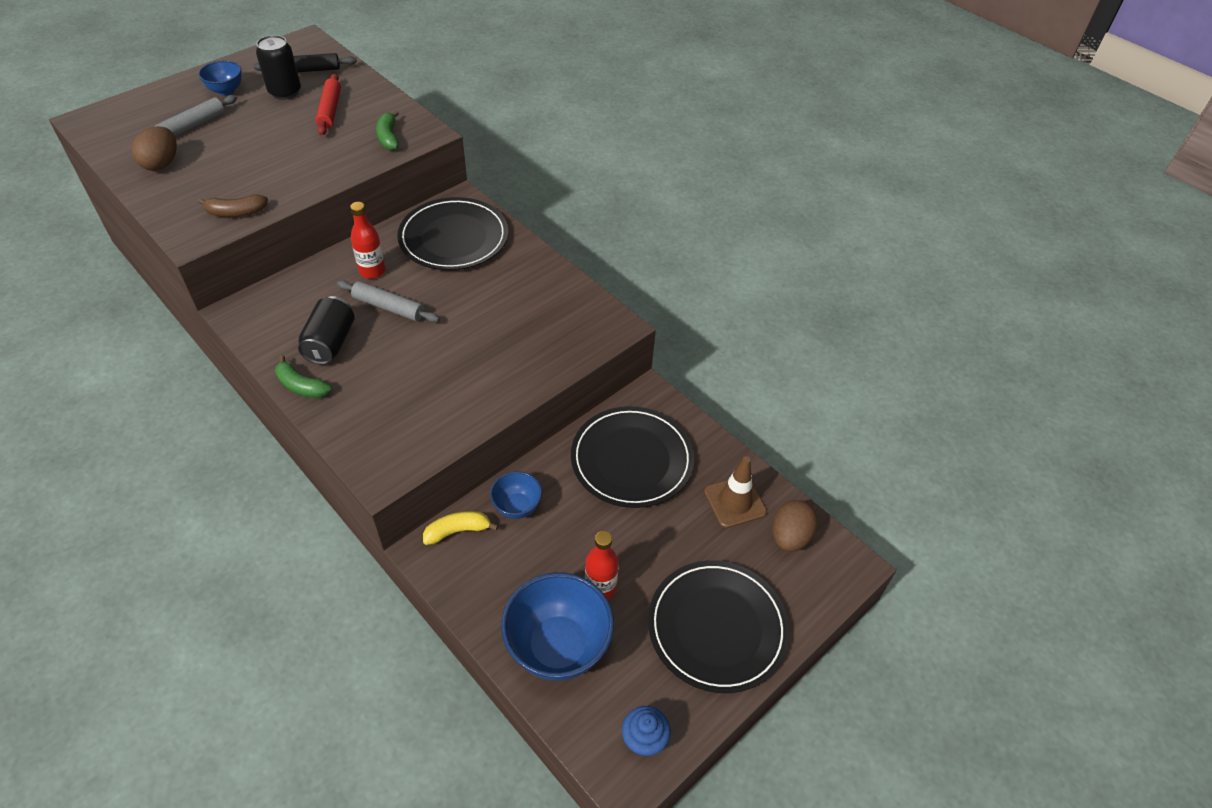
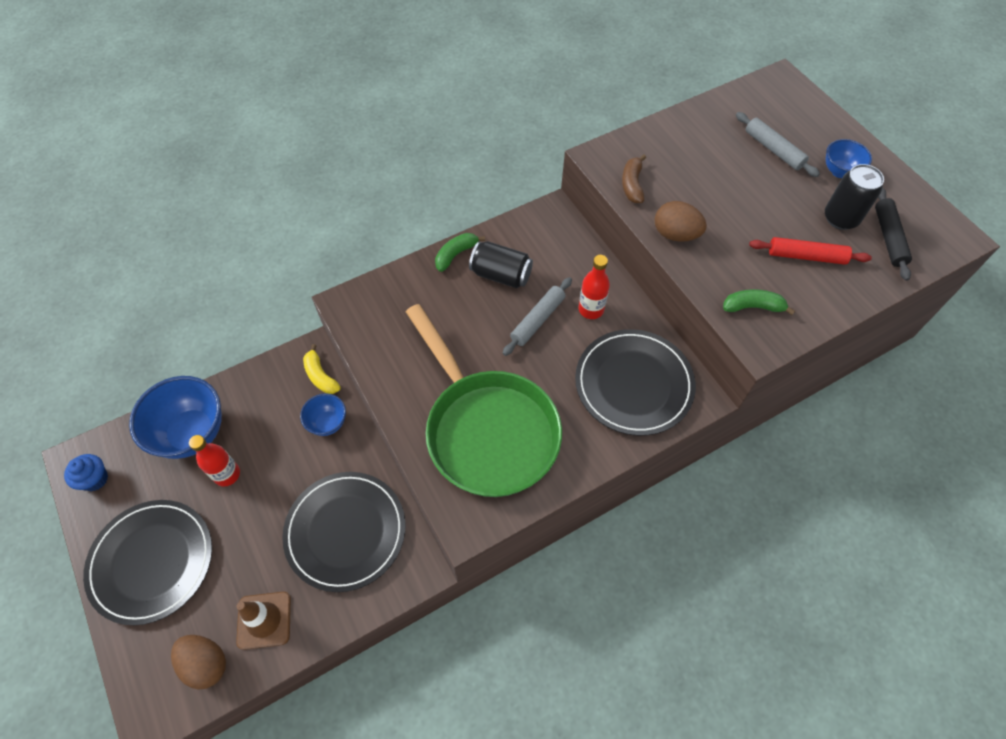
camera: 105 degrees right, 10 degrees up
(161, 164) = (711, 132): brown egg -> brown egg (675, 234)
(457, 531) = (320, 376): yellow banana -> yellow banana turned 150 degrees clockwise
(521, 326) = (487, 429): none -> green pan

